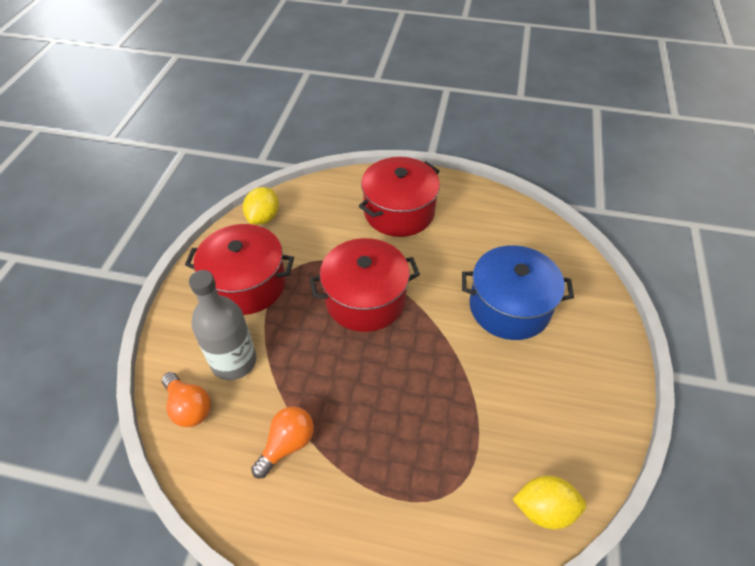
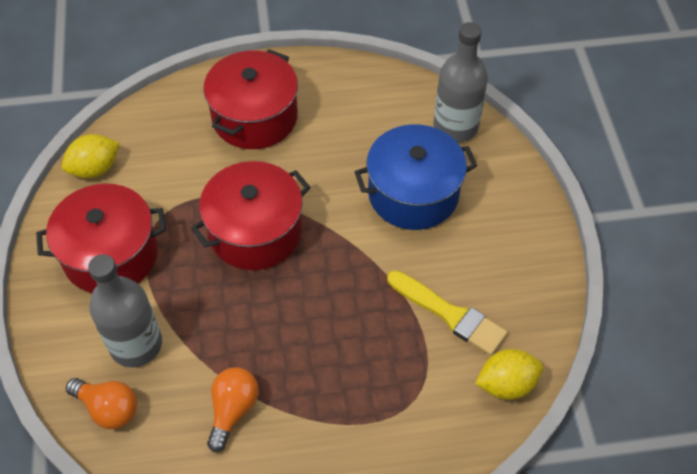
camera: 20 degrees left, 5 degrees up
(263, 217) = (95, 169): yellow lemon -> yellow lemon turned 60 degrees clockwise
(509, 423) = (450, 314): none -> yellow brush
(564, 262) = (455, 126): none -> grey bottle

